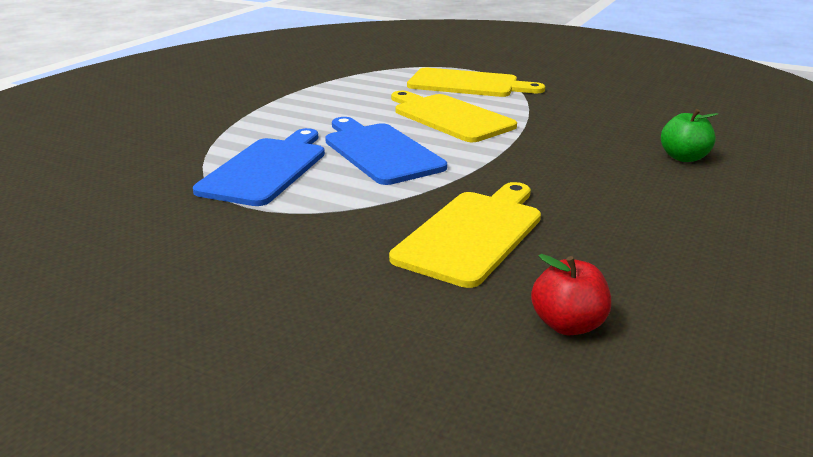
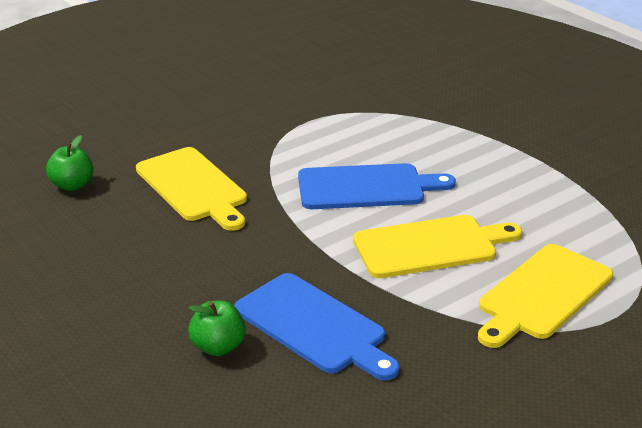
camera: 115 degrees right, 5 degrees up
(266, 169) = (369, 135): blue cutting board -> blue cutting board (314, 326)
(568, 325) = (72, 185): red apple -> green apple

